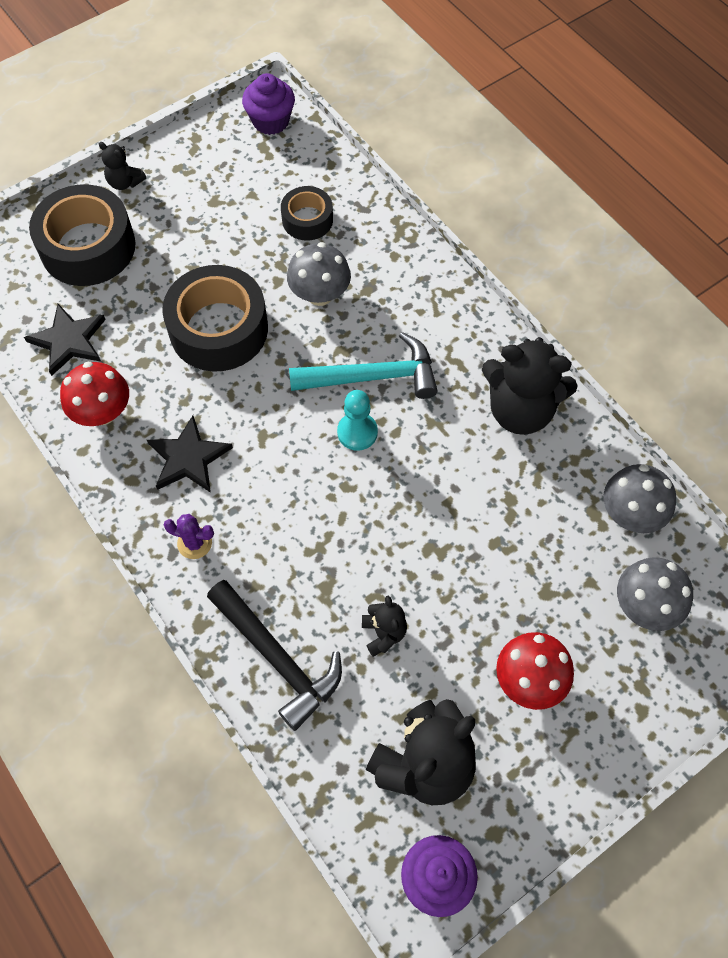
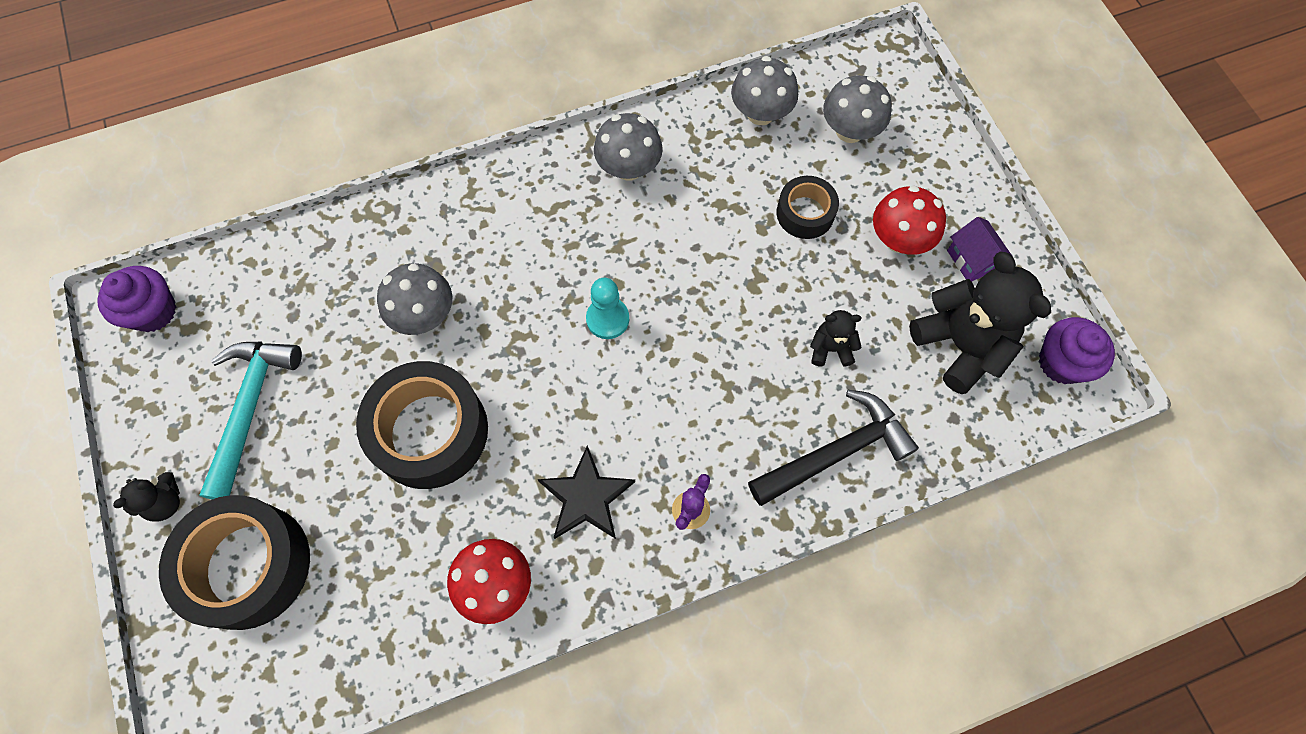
camera: 75 degrees left, 5 degrees up
(69, 341) = (381, 611): black star -> none
(307, 220) = (318, 304): black tape -> black tape (805, 213)
(372, 377) = (547, 288): turquoise hammer -> turquoise hammer (250, 409)
(520, 410) = (629, 168): black teddy bear -> grey mushroom
(530, 761) = (971, 260): none -> purple house

